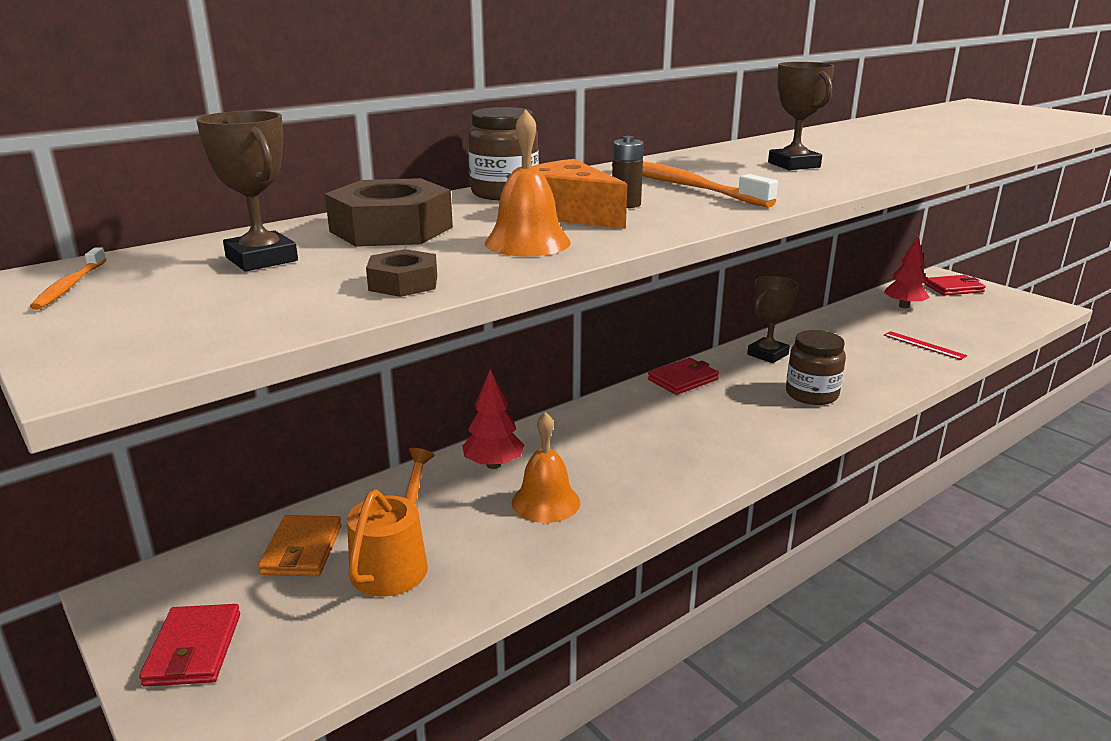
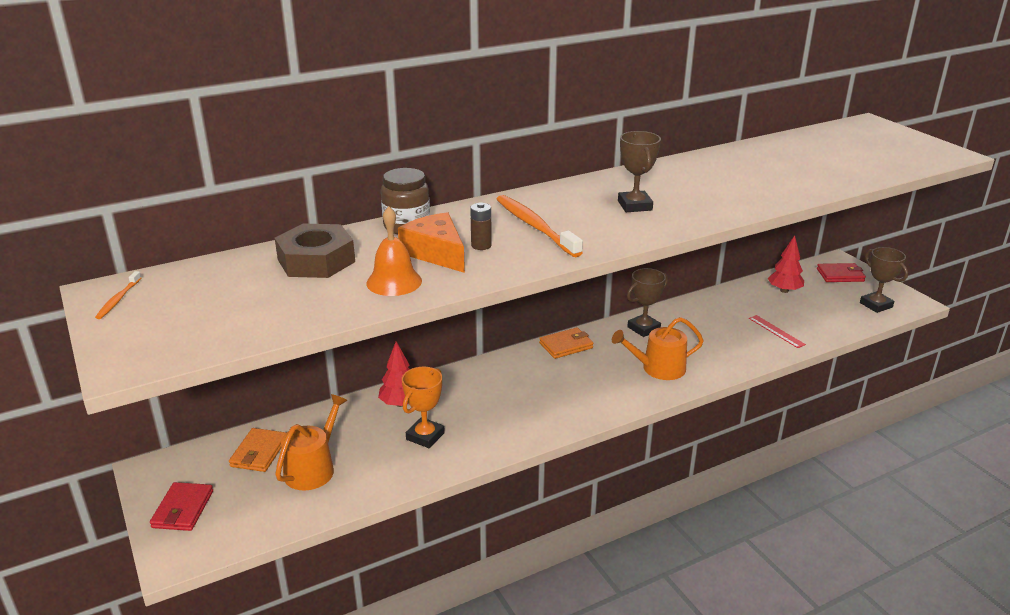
camera: 10 degrees right, 5 degrees up
(262, 259) = (229, 284): brown trophy -> brown trophy (876, 305)
(403, 283) = (302, 314): brown nut -> none
(545, 502) = (425, 436): orange bell -> orange trophy
(683, 379) = (566, 345): red wallet -> orange wallet
(811, 394) = (658, 368): brown jar -> orange watering can

